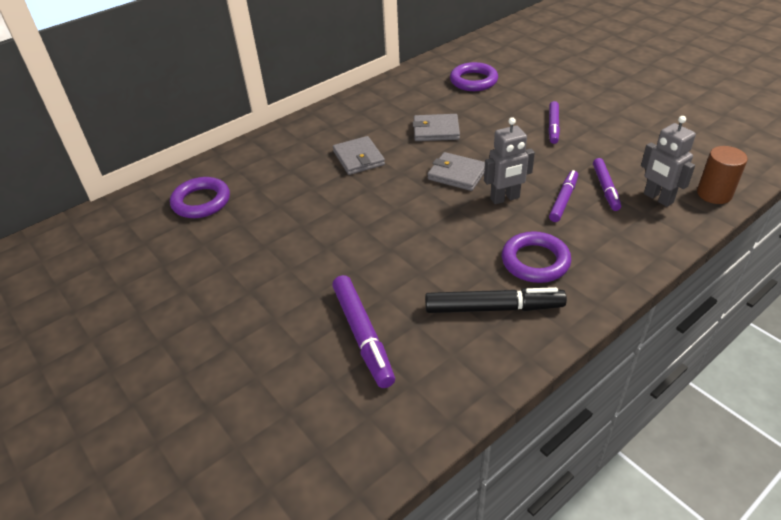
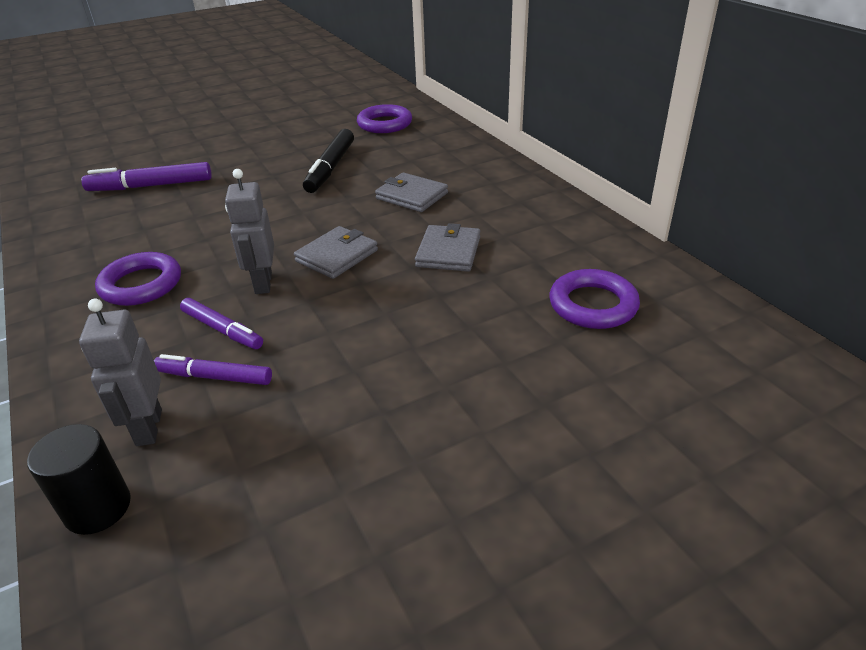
camera: 100 degrees right, 5 degrees down
(358, 158) = (412, 196): grey wallet -> grey wallet turned 45 degrees clockwise
(493, 308) = (109, 249): black marker -> black marker (331, 168)
(553, 126) = (408, 364): purple marker -> none
(658, 198) = (148, 428): grey robot -> grey robot turned 75 degrees counterclockwise
(714, 194) = (98, 508): brown cylinder -> black cylinder

